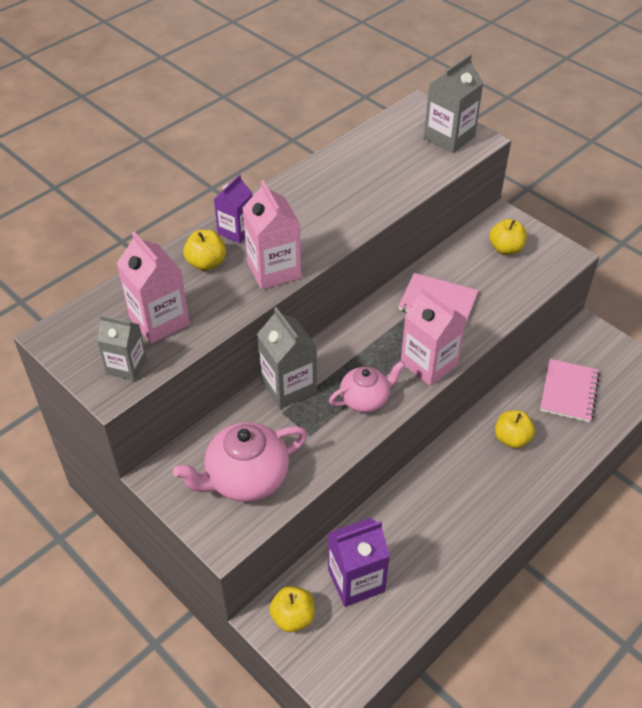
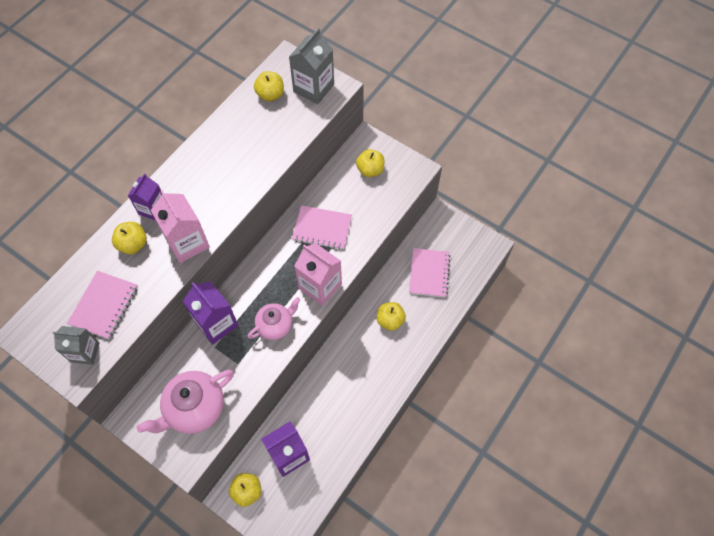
camera: 10 degrees left, 15 degrees up
(159, 321) = (104, 305): pink carton -> pink notebook
(288, 387) = (216, 323): grey carton -> purple carton
(395, 138) = (270, 94): none -> yellow apple

